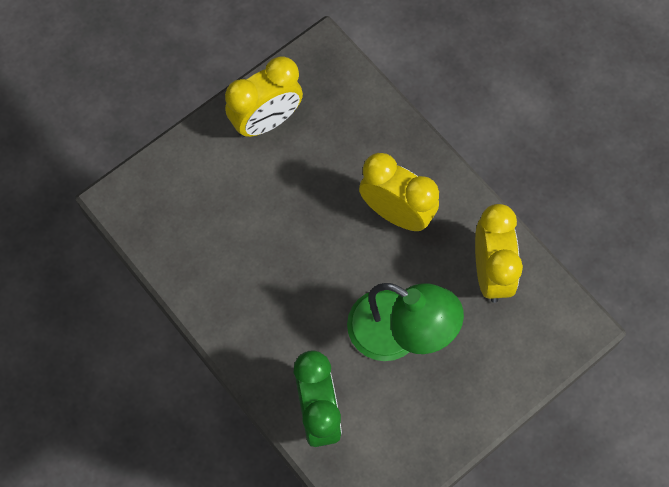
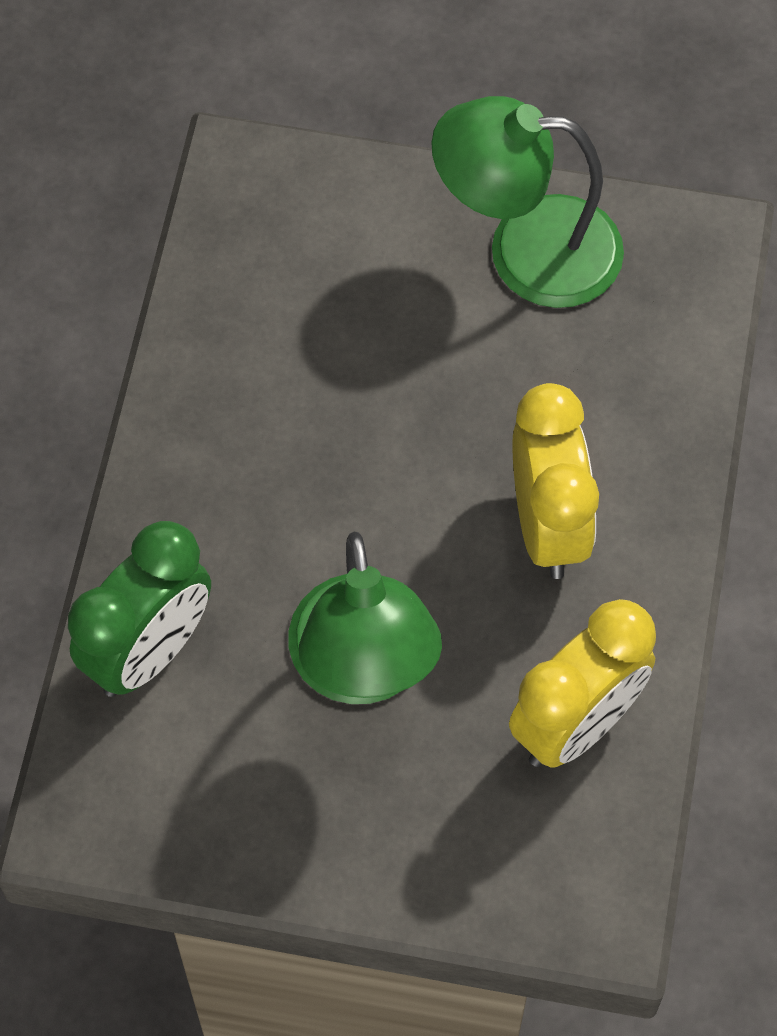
camera: 50 degrees right, 5 degrees down
(266, 121) = (526, 250): yellow clock -> green lamp

